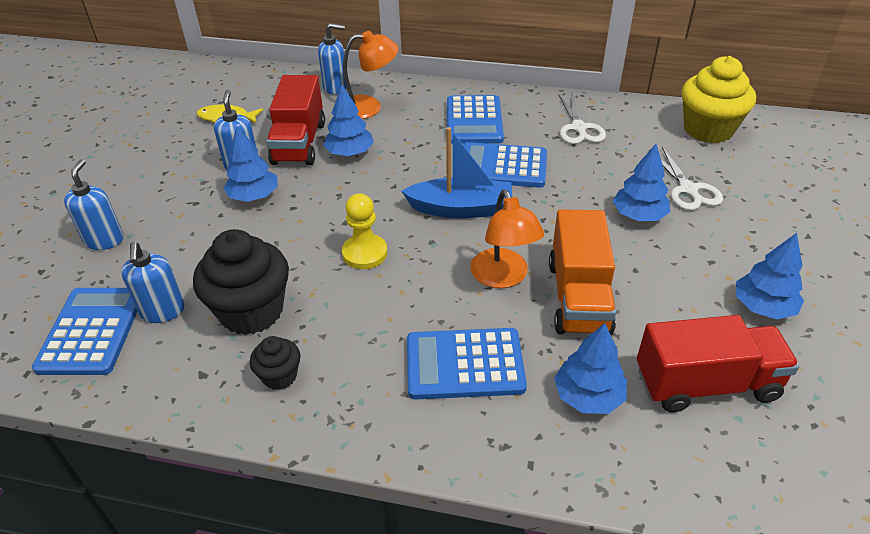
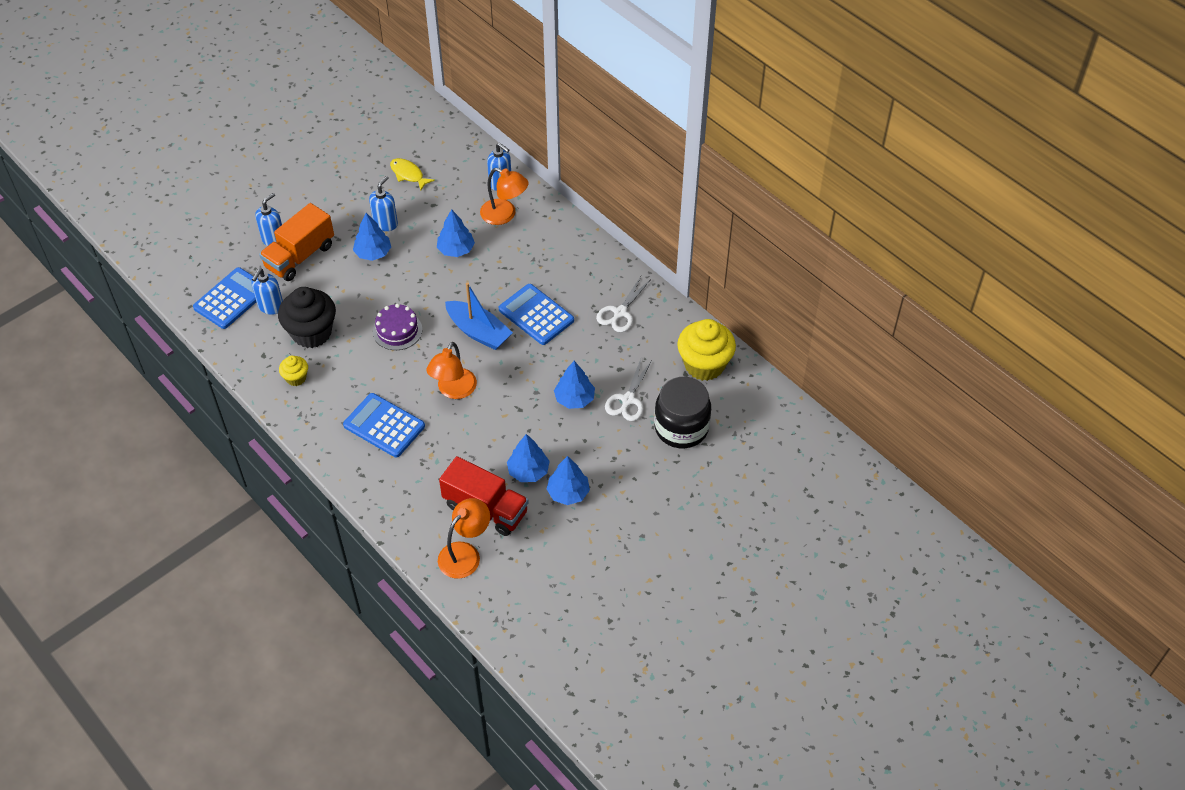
camera: 35 degrees right, 10 degrees up
(280, 376) = (296, 378): black cupcake -> yellow cupcake
(299, 143) = (433, 223): red truck -> none
(365, 253) = (397, 330): yellow pawn -> purple cake
(474, 121) = (559, 267): blue calculator -> none
(578, 297) = (479, 426): orange truck -> orange truck (300, 256)
(588, 396) = (423, 478): blue tree -> blue tree (528, 471)
(760, 459) = (465, 553): none -> orange lamp
(768, 186) = (681, 428): none -> black jar

